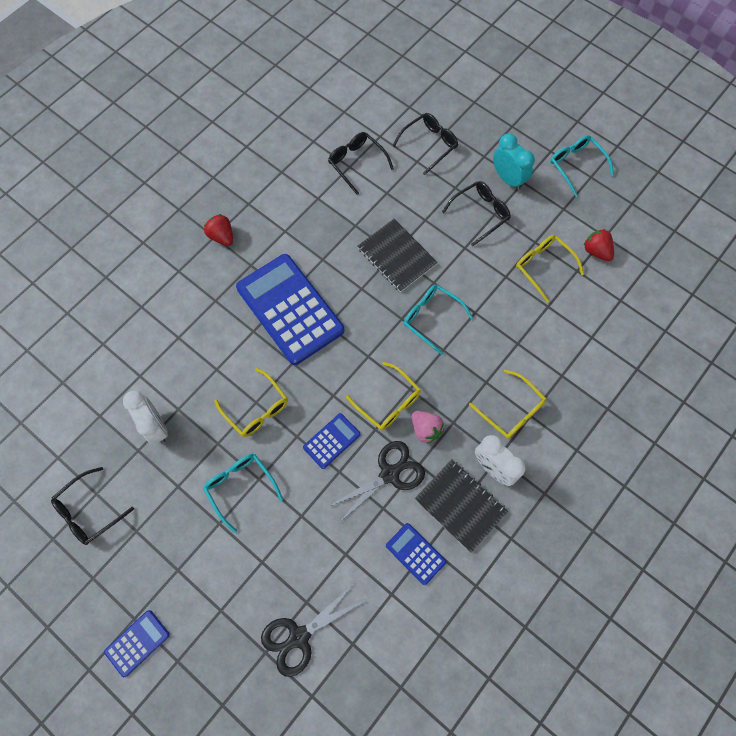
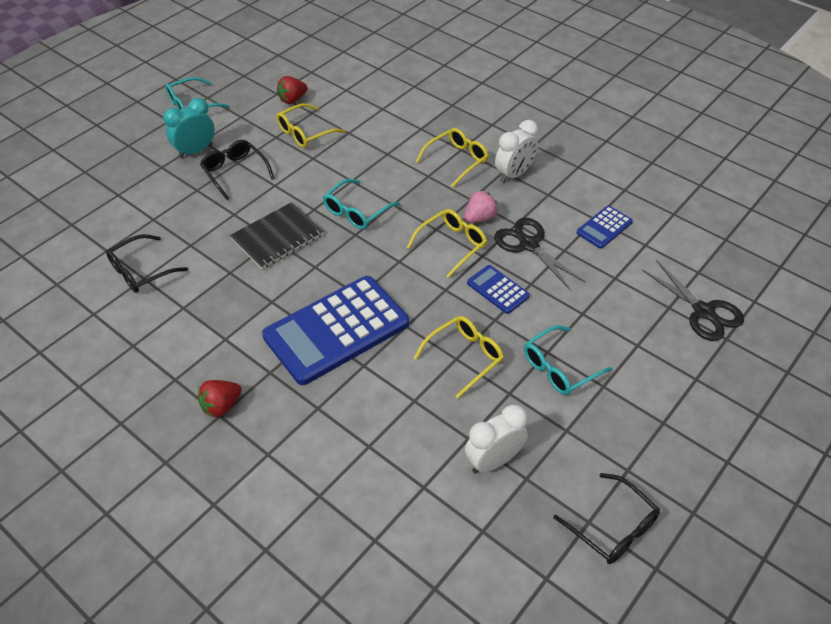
camera: 90 degrees left, 20 degrees down
(137, 643) = (752, 455): blue calculator -> none
(429, 144) = (133, 208): black glasses -> none
(460, 505) = (553, 197): black notebook -> none

